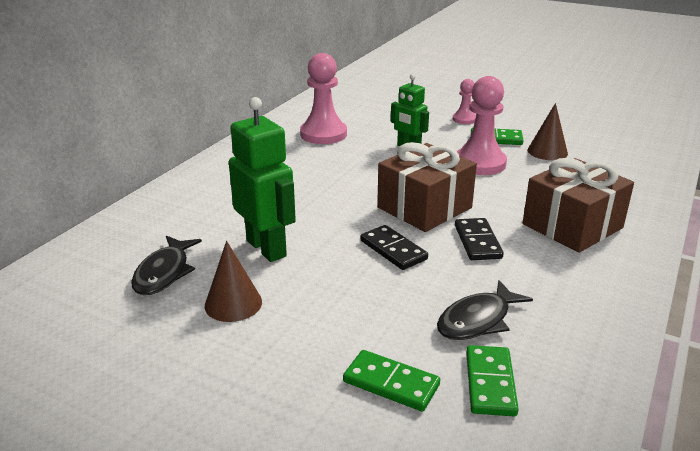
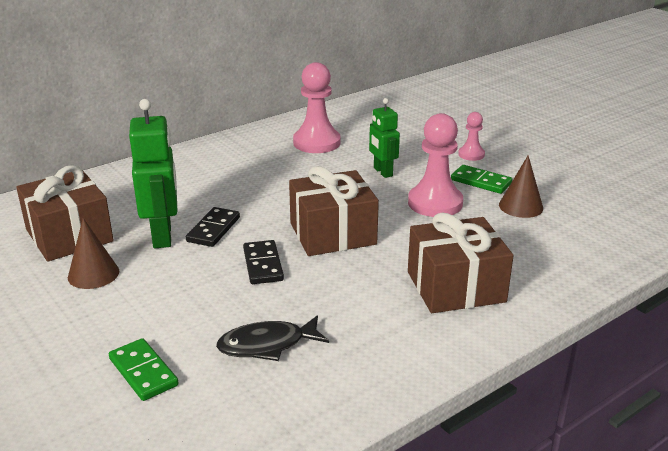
camera: 25 degrees right, 0 degrees up
(164, 273) = (69, 235): black fish -> brown gift
(477, 242) = (346, 277): black domino -> black domino (213, 229)
(490, 383) = (219, 398): green domino -> none

